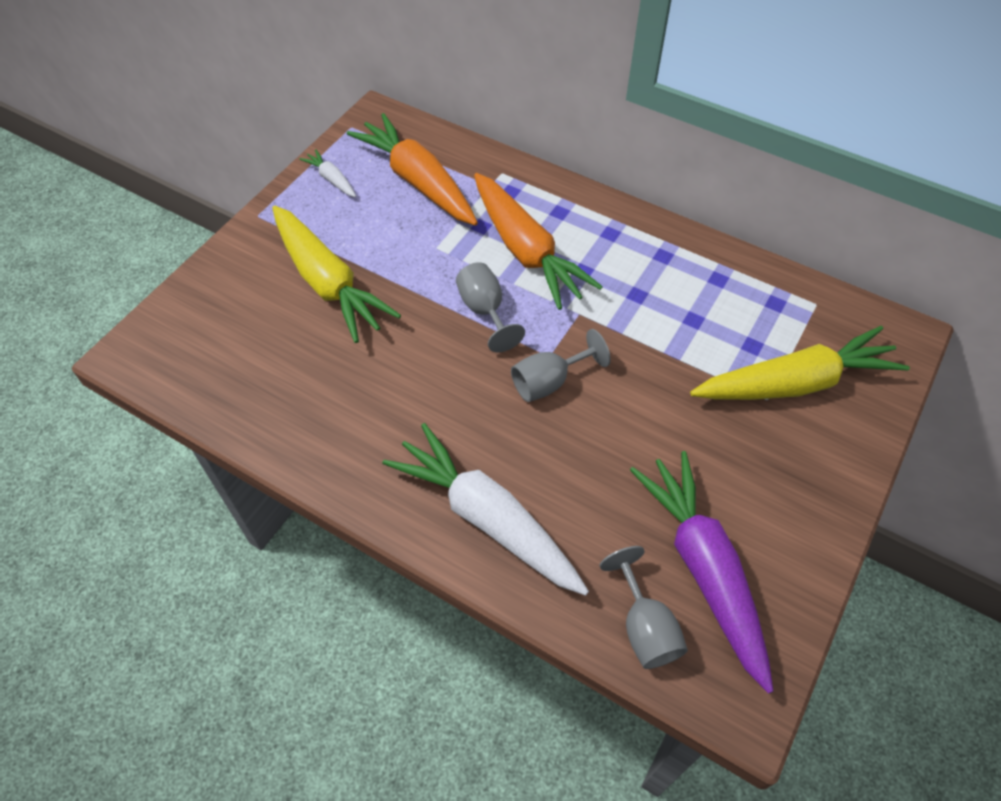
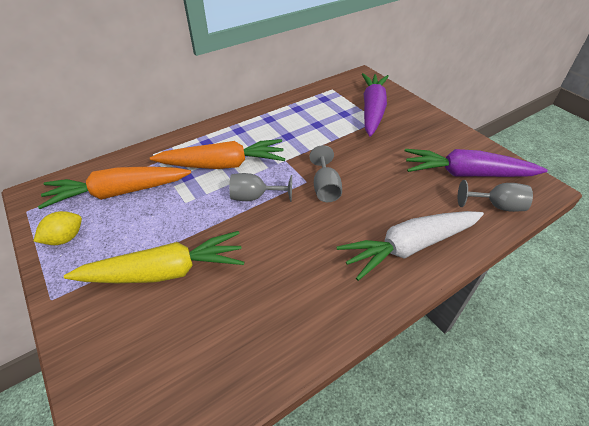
camera: 65 degrees left, 10 degrees down
(331, 179) = (65, 238): white carrot -> yellow lemon
(795, 383) = (372, 110): yellow carrot -> purple carrot

